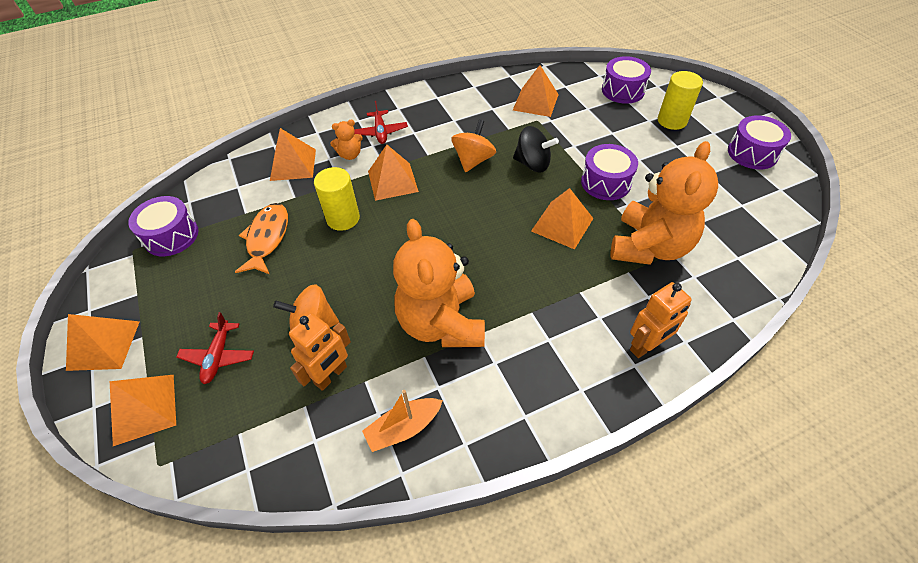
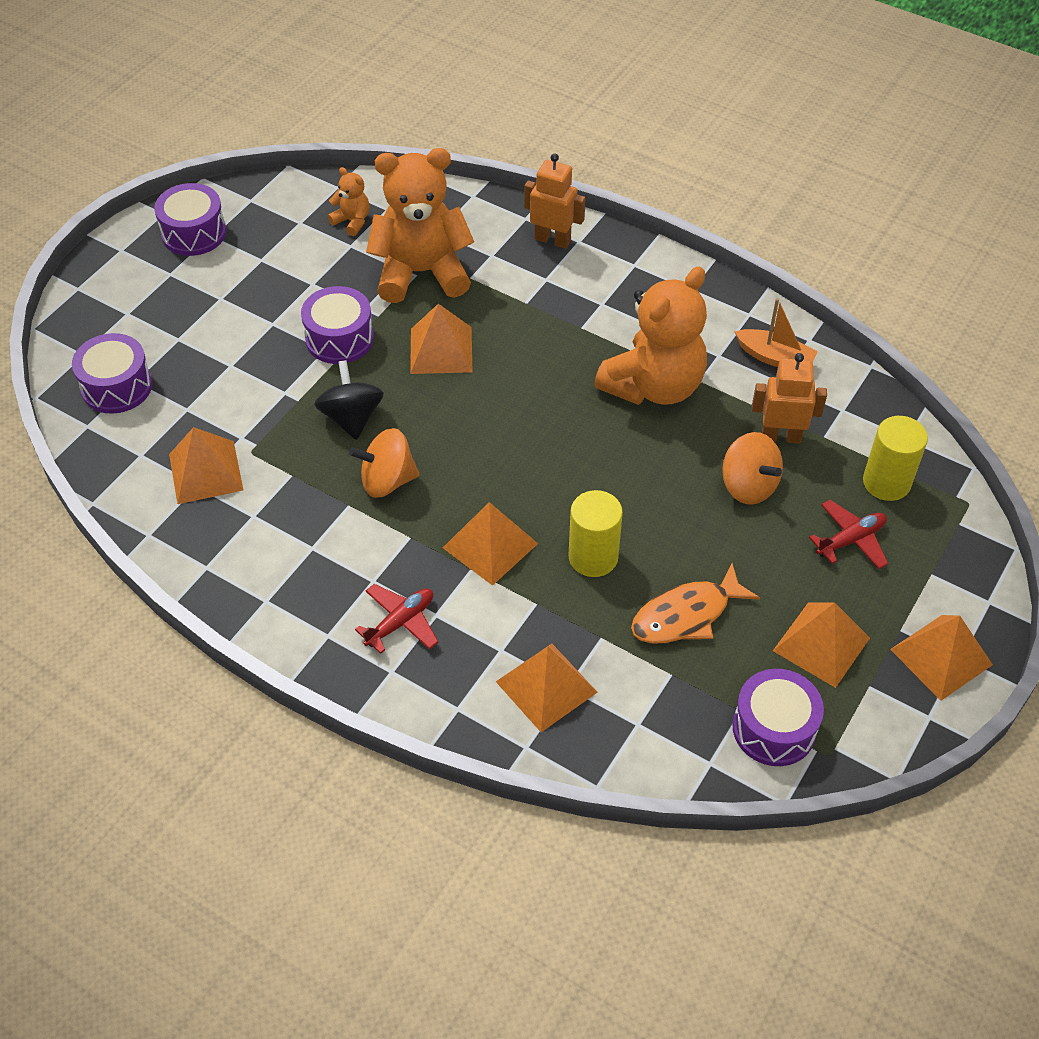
camera: 125 degrees left, 0 degrees up
(144, 408) = (947, 557): orange pyramid -> orange pyramid (821, 644)
(350, 155) = (476, 628): orange teddy bear -> orange teddy bear (352, 221)
(672, 121) = (166, 317): yellow cylinder -> yellow cylinder (886, 482)

